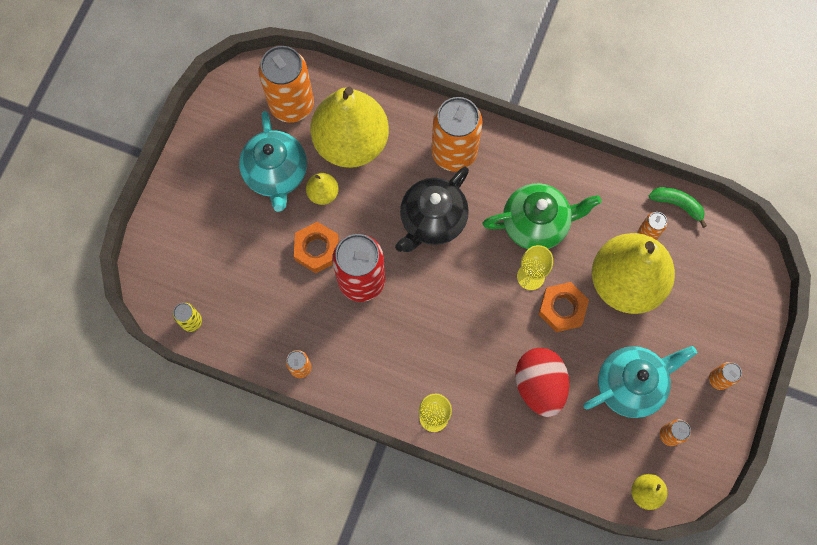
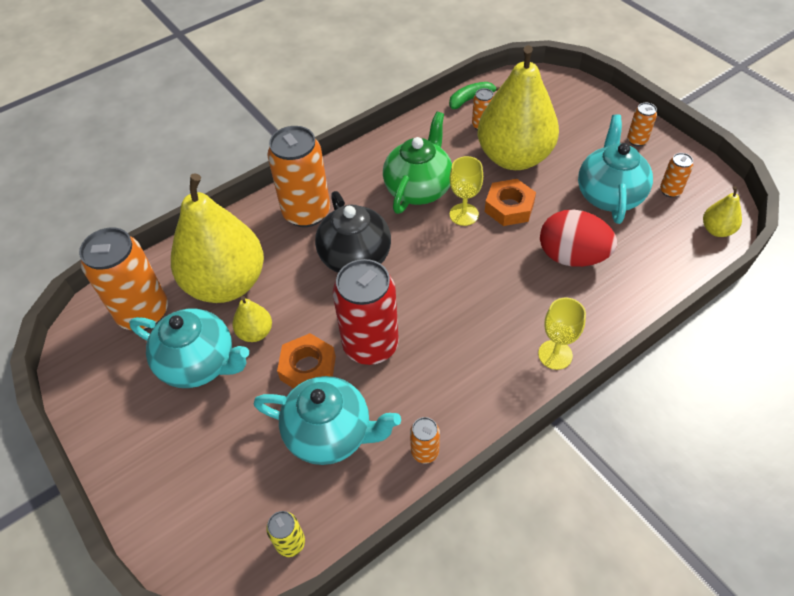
camera: 55 degrees left, 20 degrees down
(277, 297) = (330, 433): none -> turquoise teapot

